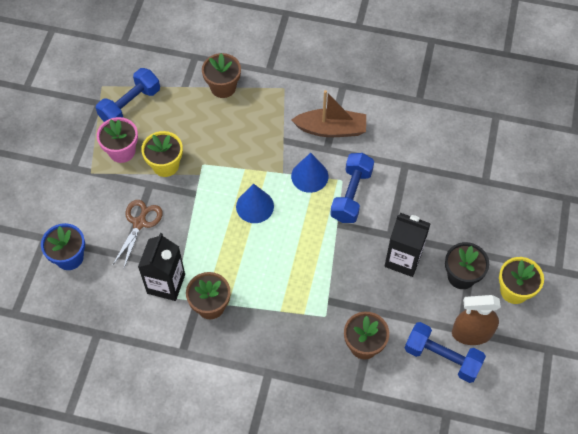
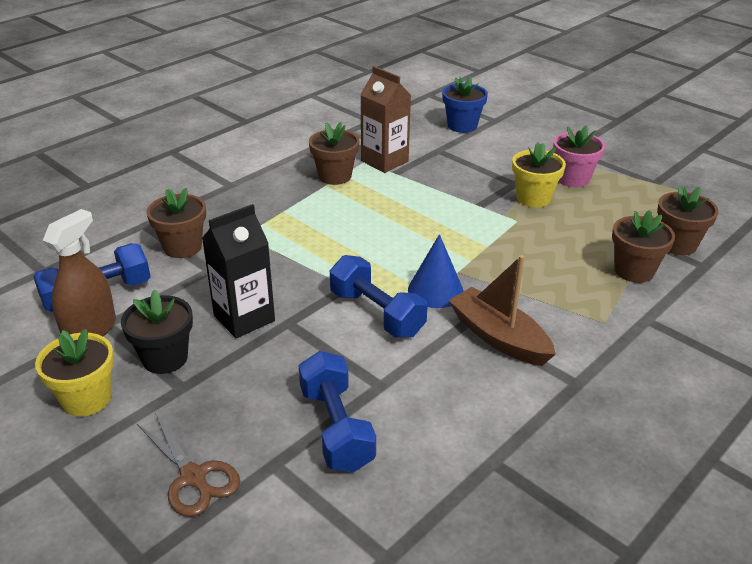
camera: 120 degrees right, 25 degrees down
(130, 105) = (640, 199): blue dumbbell -> blue dumbbell (336, 428)
(139, 223) = (469, 166): brown scissors -> brown scissors (193, 477)
(166, 284) = (384, 161): black carton -> brown carton
(178, 73) = (677, 244): none -> brown flower pot
(255, 206) = (427, 236): blue cone -> none
(331, 129) = (499, 337): brown boat -> brown boat turned 105 degrees clockwise

